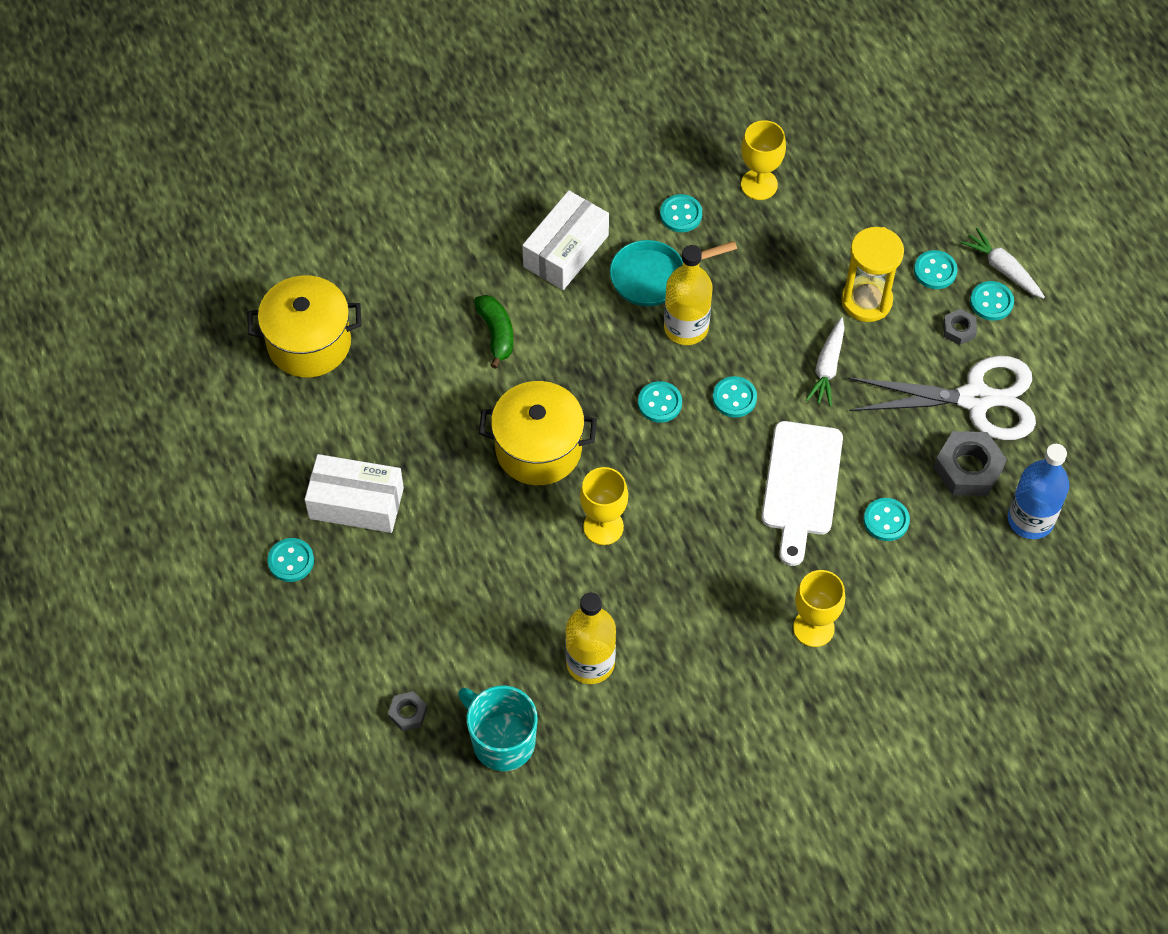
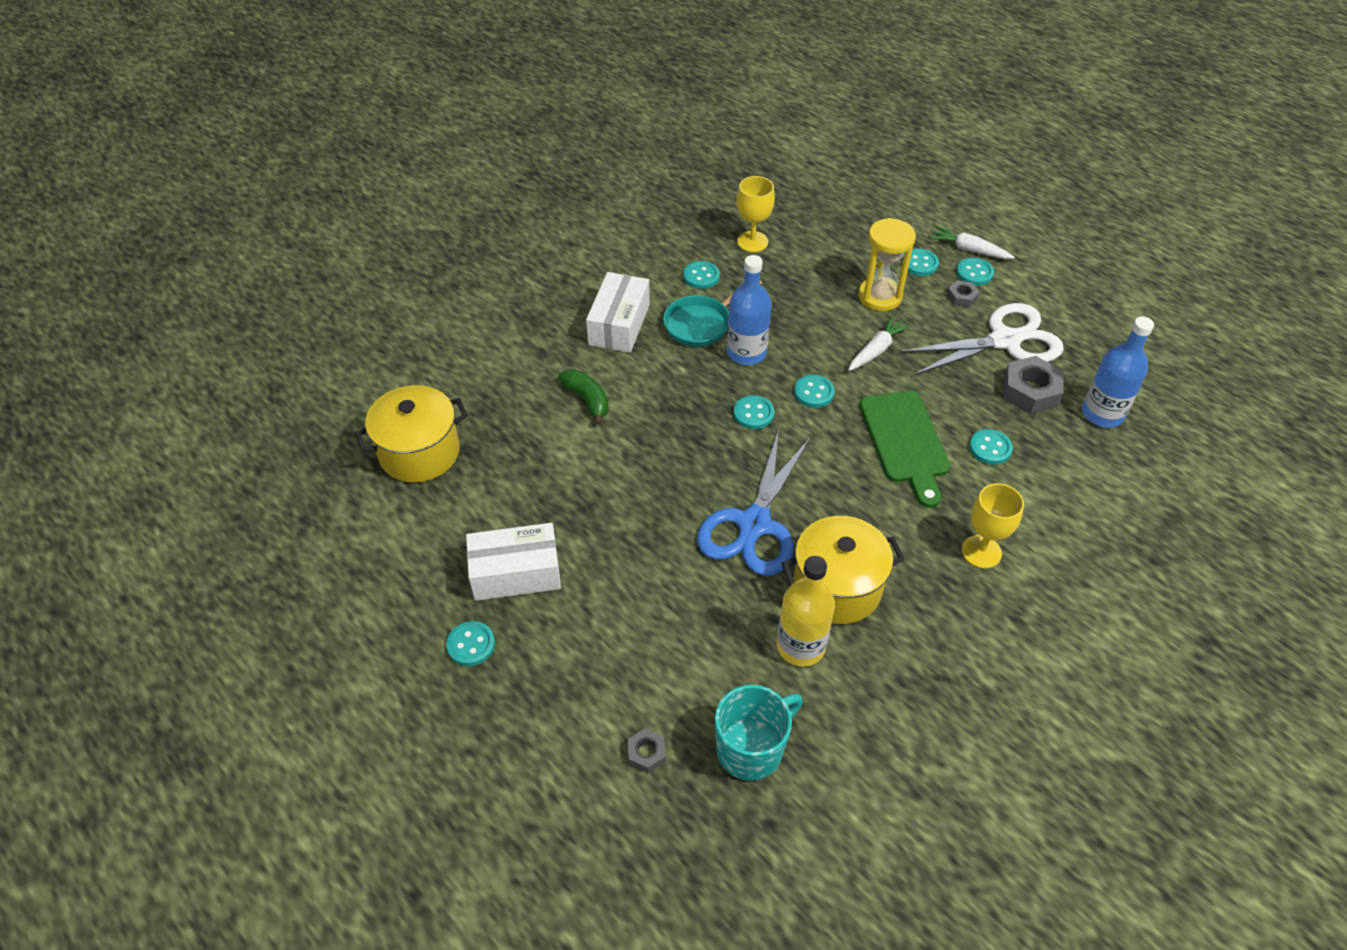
camera: 20 degrees left, 10 degrees down
(501, 741) = (751, 748): turquoise mug -> turquoise mug turned 120 degrees clockwise
(538, 449) = (666, 478): yellow pot -> yellow pot (837, 587)
(603, 527) = (754, 525): yellow goblet -> blue scissors
(686, 327) = (746, 353): yellow bottle -> blue bottle
(801, 485) = (905, 441): white cutting board -> green cutting board
(827, 367) = (876, 350): white carrot -> white carrot turned 135 degrees counterclockwise

